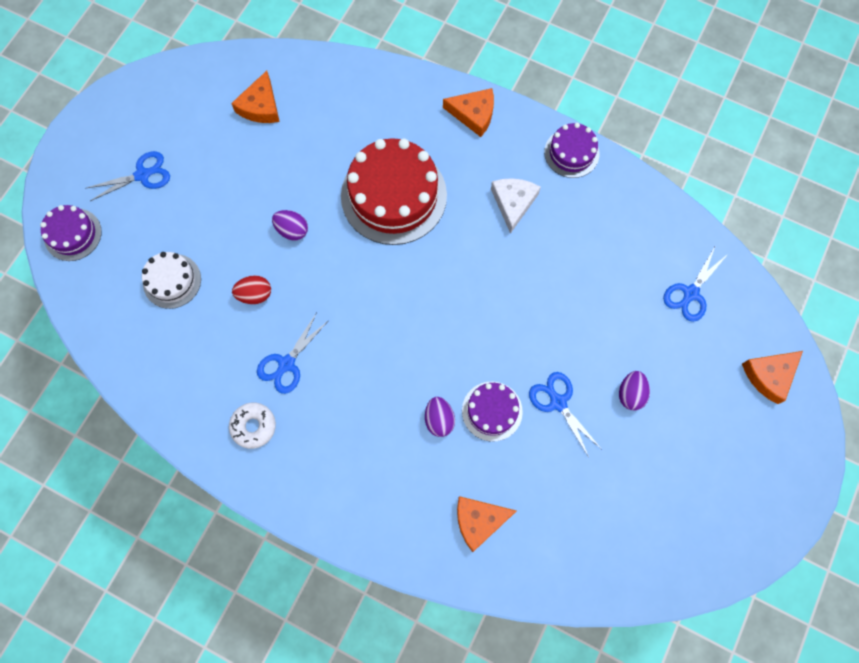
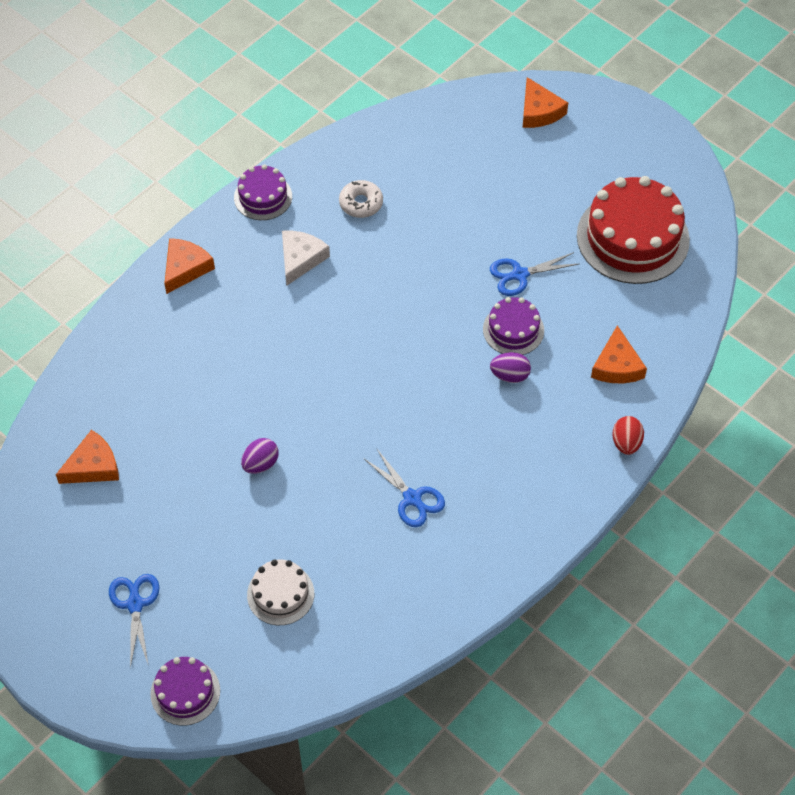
camera: 75 degrees left, 15 degrees down
(253, 426) = (471, 542): white donut -> white donut (361, 203)
(255, 294) = (324, 514): red egg -> red egg (626, 443)
(260, 106) = (93, 466): orange cheese -> orange cheese turned 60 degrees counterclockwise
(393, 195) = (253, 361): red cake -> red cake (632, 237)
(513, 203) = (300, 259): white cheese -> white cheese turned 90 degrees clockwise
(630, 394) = (527, 217): purple egg -> none
(690, 293) = (443, 145): blue scissors -> none

